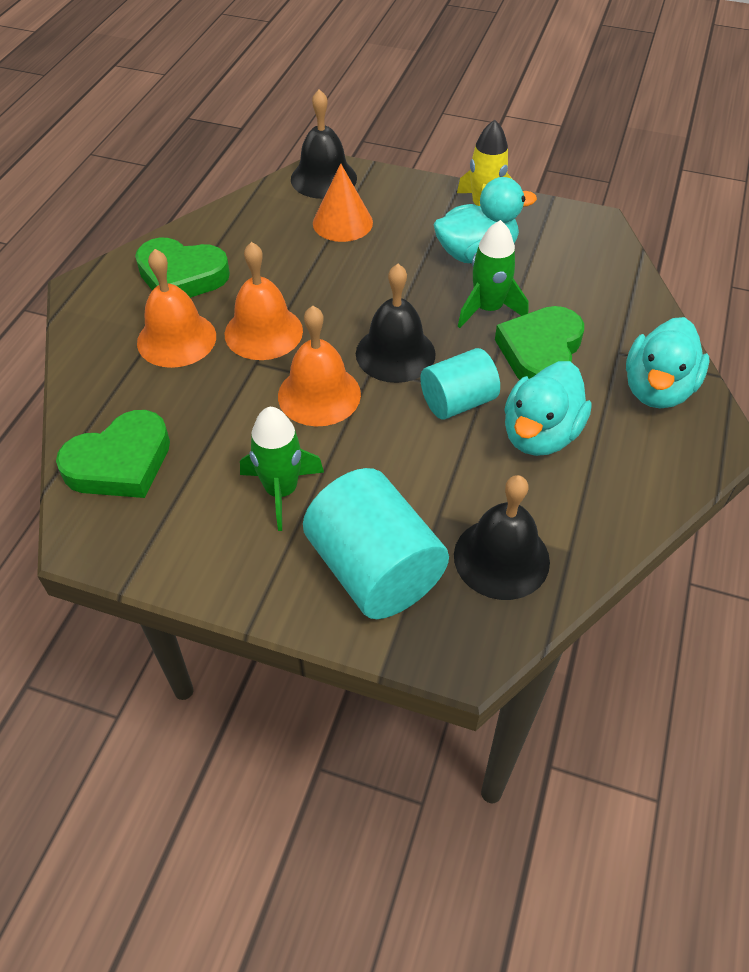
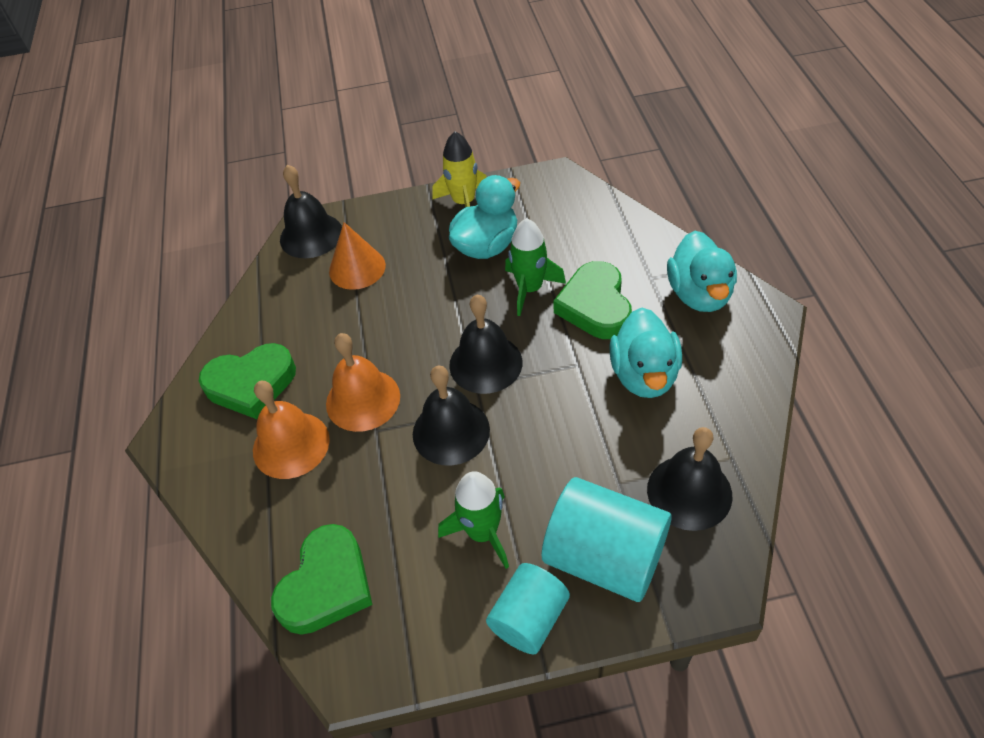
camera: 25 degrees left, 0 degrees up
(319, 395) = (451, 431): orange bell -> black bell
(457, 402) = (564, 380): turquoise cylinder -> turquoise cylinder (529, 618)

